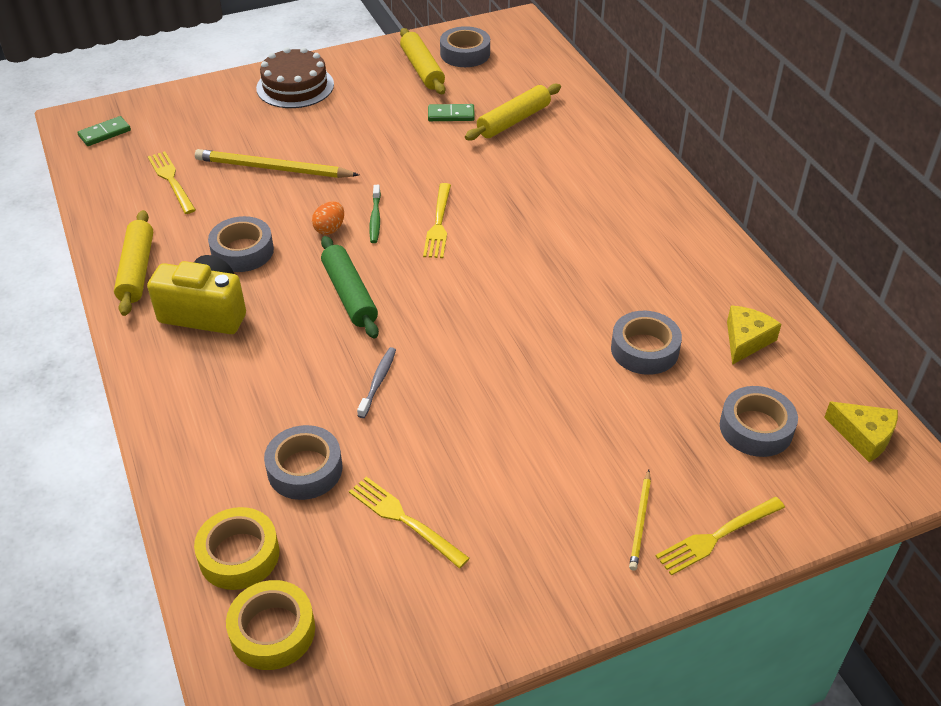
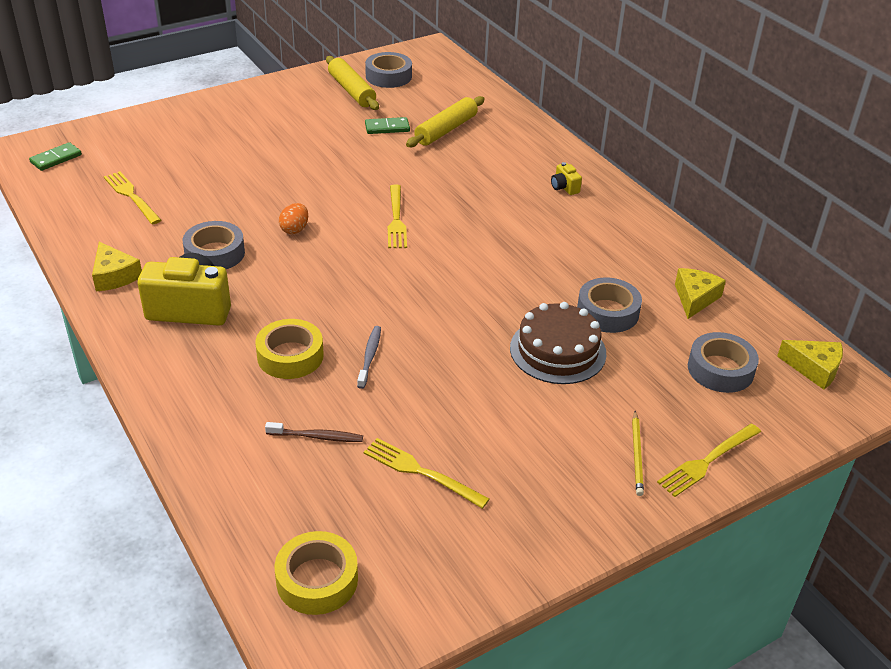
camera: 10 degrees left, 5 degrees down
(137, 270) = (114, 276): yellow rolling pin -> yellow cheese
(239, 555) = (270, 516): yellow tape -> yellow tape (290, 356)
(273, 168) = (229, 181): yellow pencil -> none
(295, 86) = (234, 110): brown cake -> brown cake (558, 350)
(305, 469) = (317, 437): grey tape -> brown toothbrush
(350, 294) = (326, 284): green rolling pin -> none
(375, 218) = (336, 218): green toothbrush -> none
(628, 197) = (564, 187): none -> yellow camera

